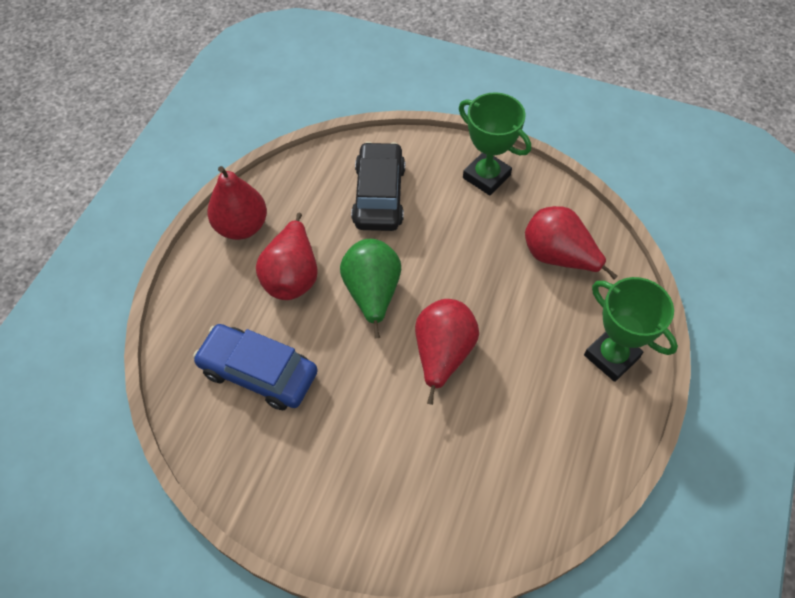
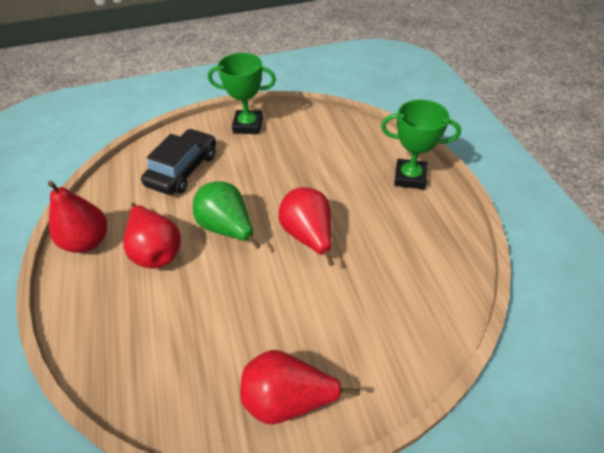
camera: 35 degrees left, 10 degrees down
(258, 372) = (180, 331): blue car -> none
(379, 195) = (183, 170): black car -> black car turned 60 degrees clockwise
(558, 257) = (330, 144): red pear -> red pear (288, 399)

